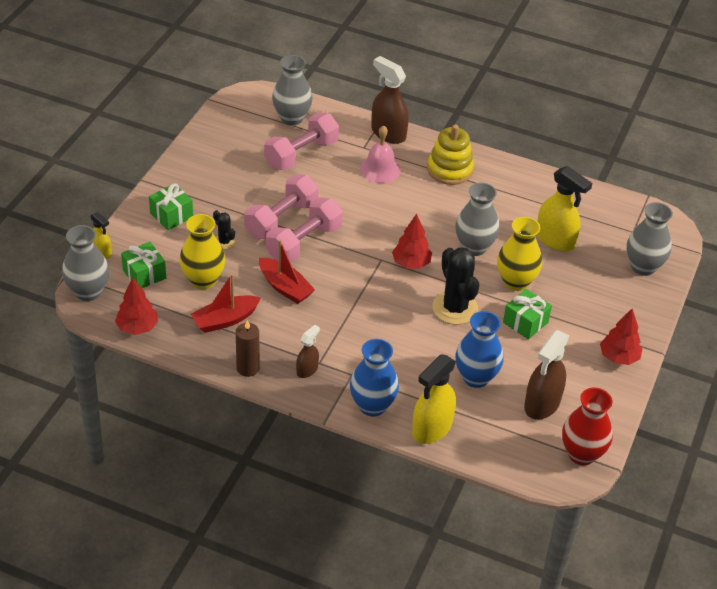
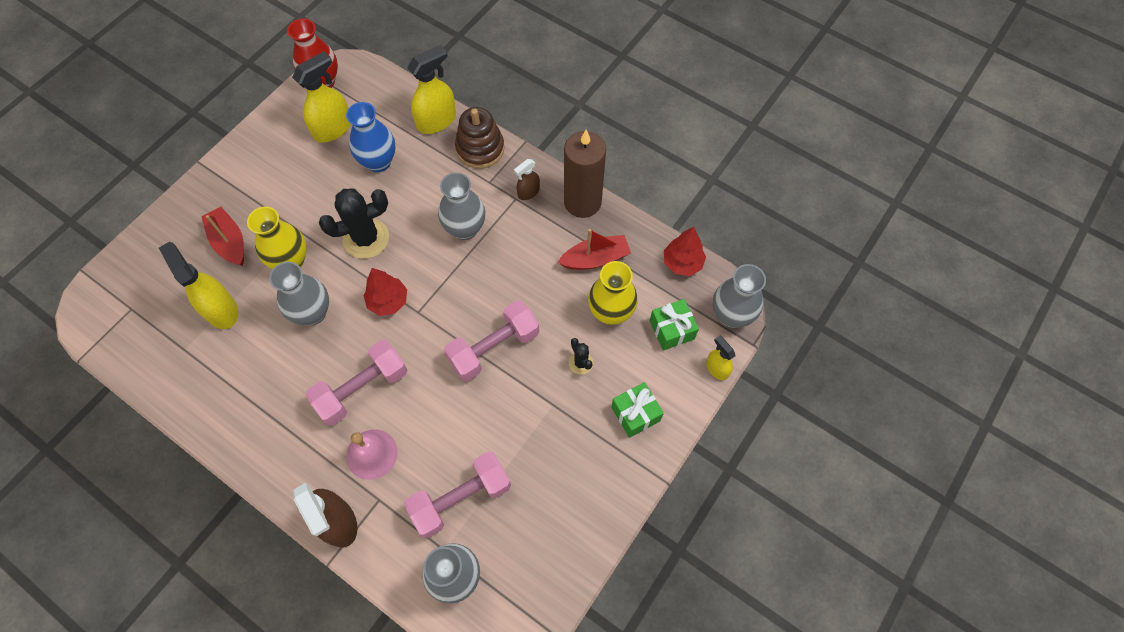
camera: 165 degrees left, 20 degrees up
(248, 368) = (582, 202): brown candle -> brown candle, size x1.75
(281, 220) = (511, 387): pink dumbbell -> pink dumbbell (362, 389)
(285, 287) = (528, 290): red boat -> red boat (229, 242)
(372, 406) = (480, 149): blue vase -> brown stacking toy
(450, 170) = (287, 439): yellow stacking toy -> none
(455, 308) = (366, 238): black cactus -> black cactus turned 75 degrees clockwise
(525, 322) = (305, 212): green gift -> none
(542, 404) = (333, 128): brown spray bottle -> yellow spray bottle
(618, 357) = (240, 162): red tree -> none
(643, 267) = (151, 260): grey vase -> grey vase (465, 229)

